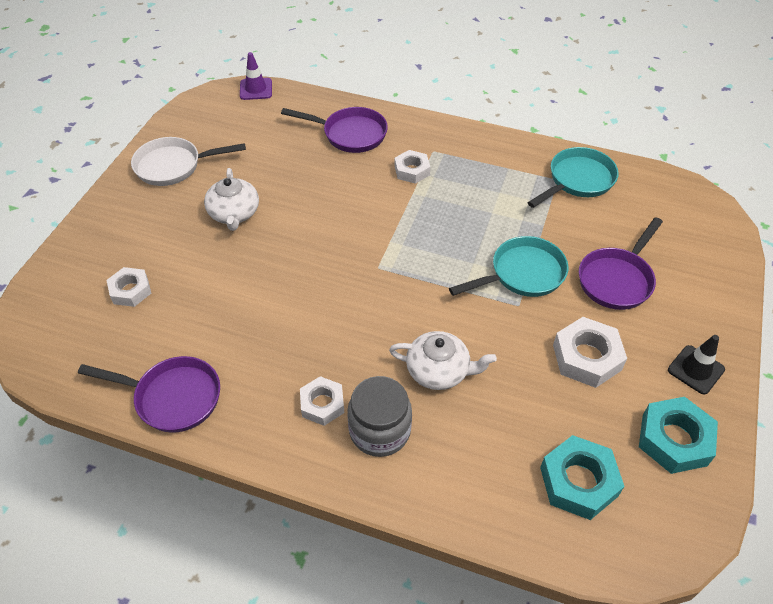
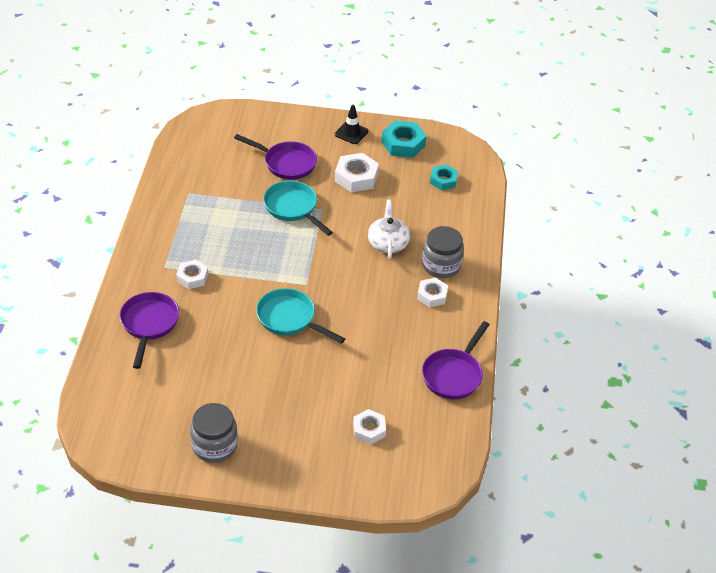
camera: 105 degrees left, 5 degrees down
(172, 397) = (454, 374): purple pan -> purple pan turned 150 degrees counterclockwise
(173, 166) = (214, 445): white pan -> grey jar
(234, 213) = (268, 384): white teapot -> none
(256, 89) = (85, 410): purple traffic cone -> none
(577, 180) = (188, 182): turquoise pan -> turquoise pan (290, 319)
(578, 482) = (443, 180): turquoise nut -> turquoise nut, size x0.65

